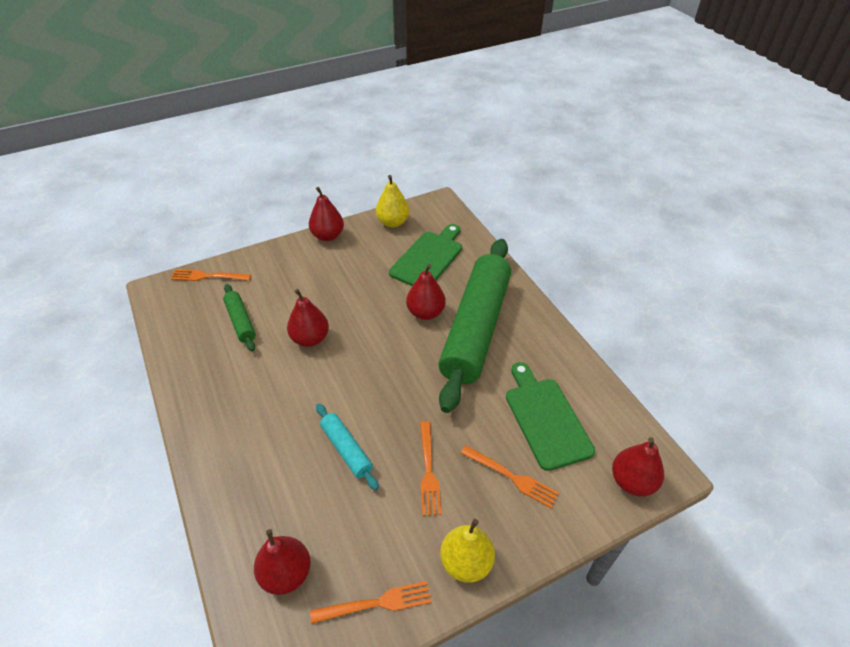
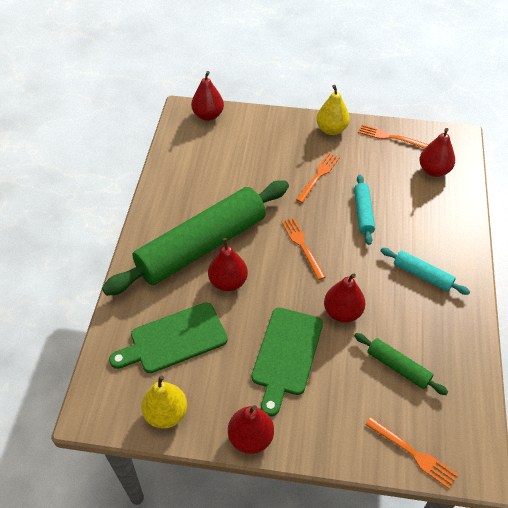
camera: 145 degrees left, 5 degrees up
(241, 321) = (398, 367): green rolling pin -> green rolling pin turned 60 degrees counterclockwise
(248, 411) = (422, 275): none -> turquoise rolling pin
(512, 477) = (271, 149): orange fork -> orange fork (302, 245)
(545, 418) = (219, 165): green cutting board -> green cutting board (286, 355)

